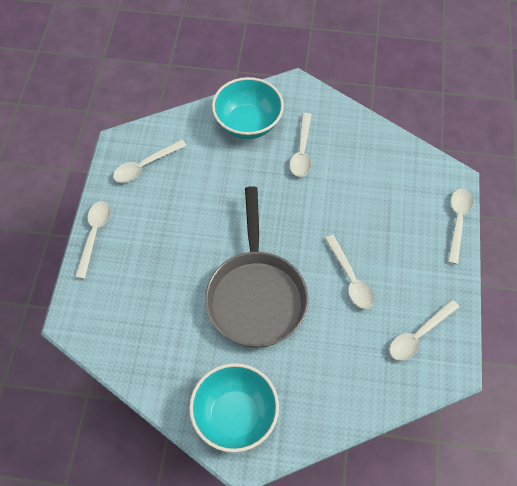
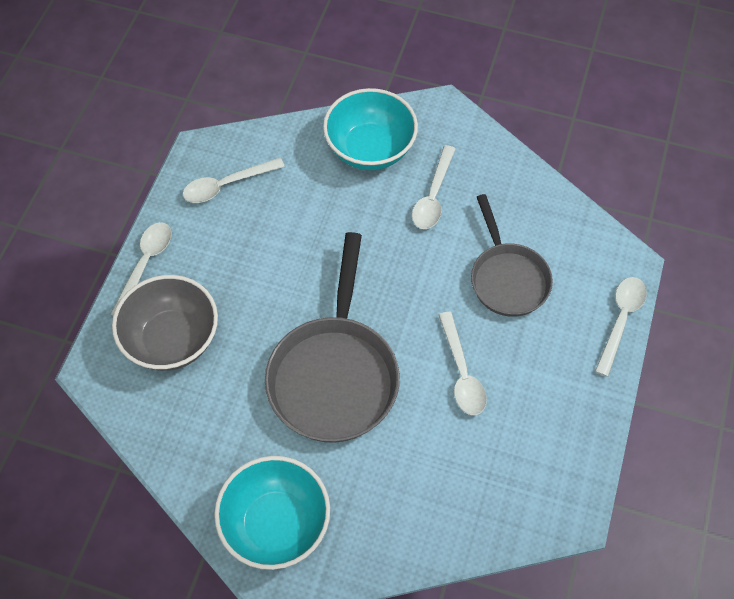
camera: 10 degrees right, 0 degrees up
(127, 289) = (172, 339): none -> grey bowl
(369, 203) = (507, 278): none -> grey pan
(418, 335) = (535, 461): white spoon -> none

